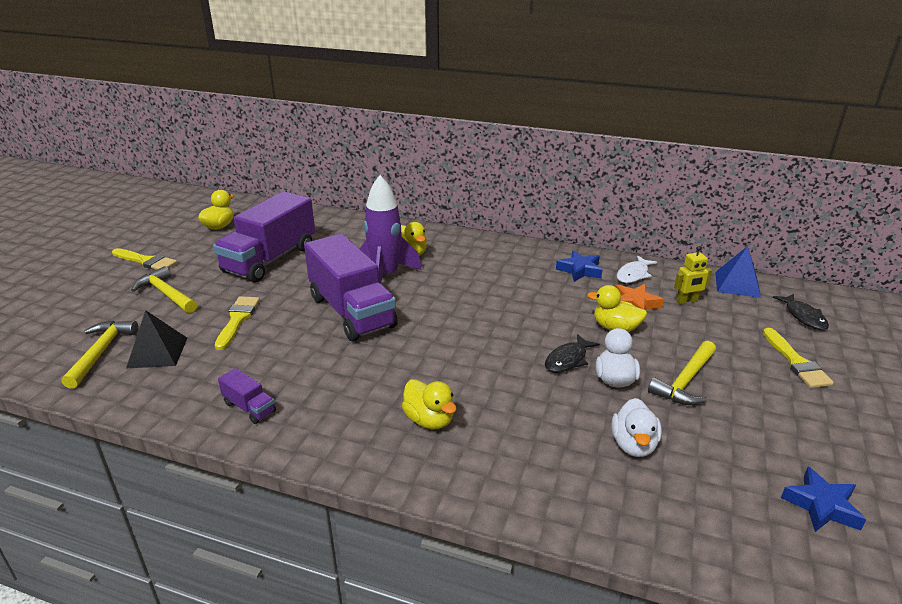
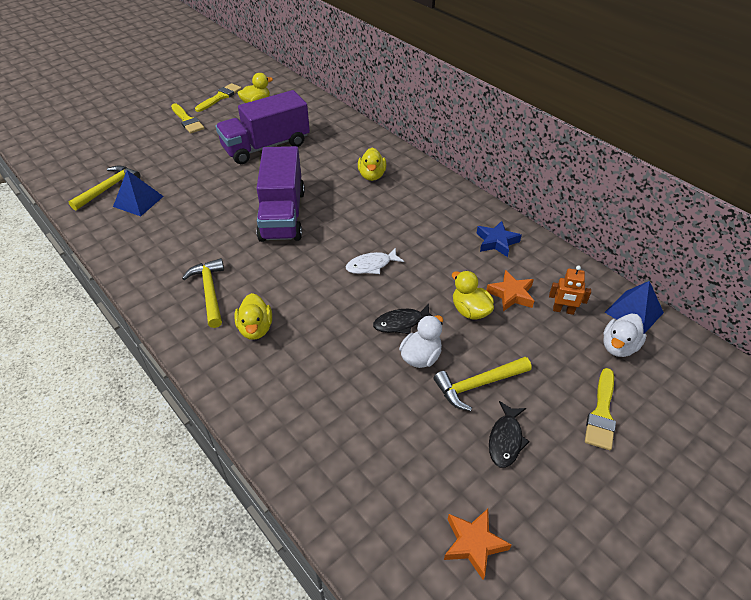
camera: 30 degrees right, 15 degrees up
(157, 352) = (138, 201): black pyramid -> blue pyramid
(166, 294) = (178, 154): yellow hammer -> yellow hammer (210, 291)
(237, 320) = (204, 193): yellow brush -> yellow brush (220, 97)
(249, 407) = (156, 268): purple truck -> none
(386, 275) = (334, 190): purple rocket -> none
(633, 274) = (541, 264): white fish -> white fish (371, 265)
(633, 445) = (378, 418): white duck -> white duck (618, 346)
(687, 301) = (563, 310): yellow robot -> orange robot
(803, 317) = (664, 372): black fish -> black fish (505, 440)
(821, 505) = (473, 543): blue star -> orange star

